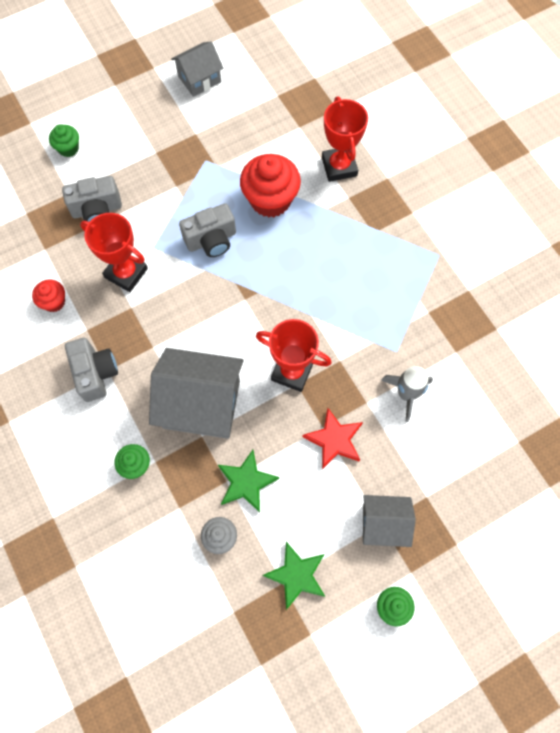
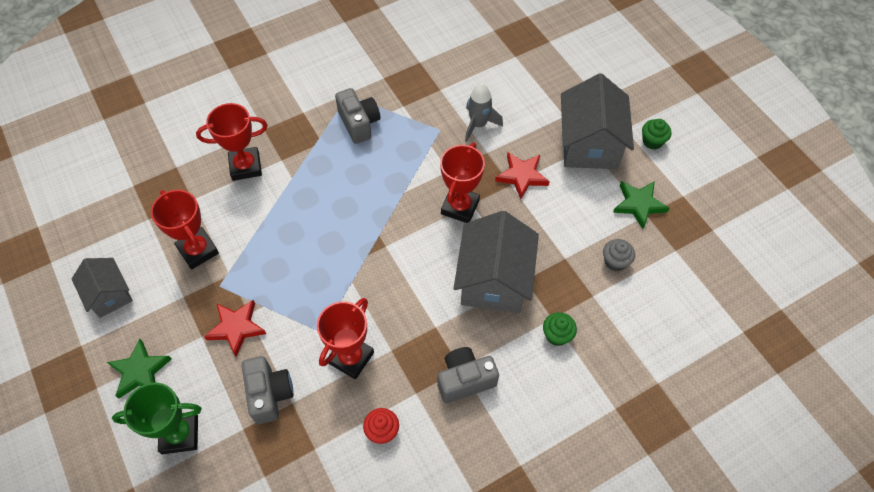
camera: 90 degrees left, 10 degrees down
(68, 148) = (180, 434): green cupcake -> green trophy
(162, 178) = (236, 328): none -> red star
(211, 240) = (318, 277): grey camera -> grey camera (359, 123)
(242, 138) = (198, 250): none -> red trophy
(246, 482) = (565, 242): green star -> green star (140, 371)
(270, 200) = (276, 225): red cupcake -> none
(383, 523) = (589, 144): grey house -> grey house, size x1.72

